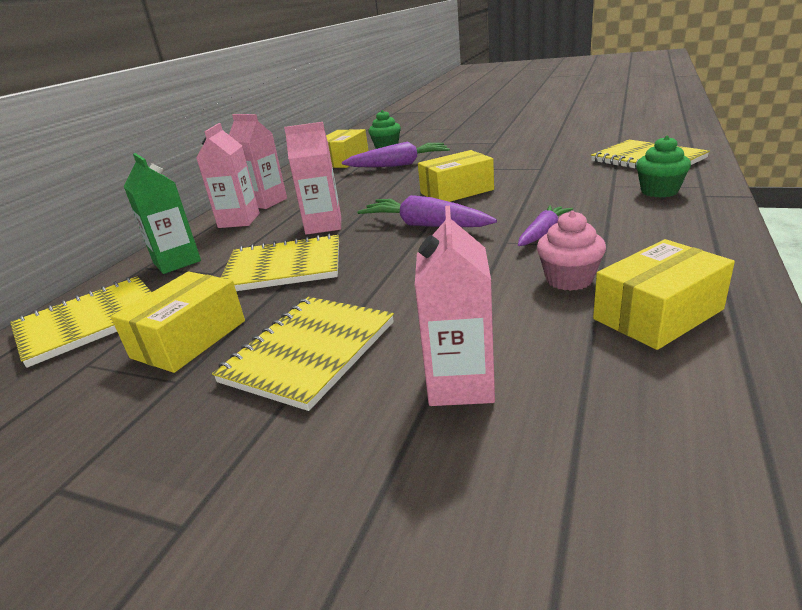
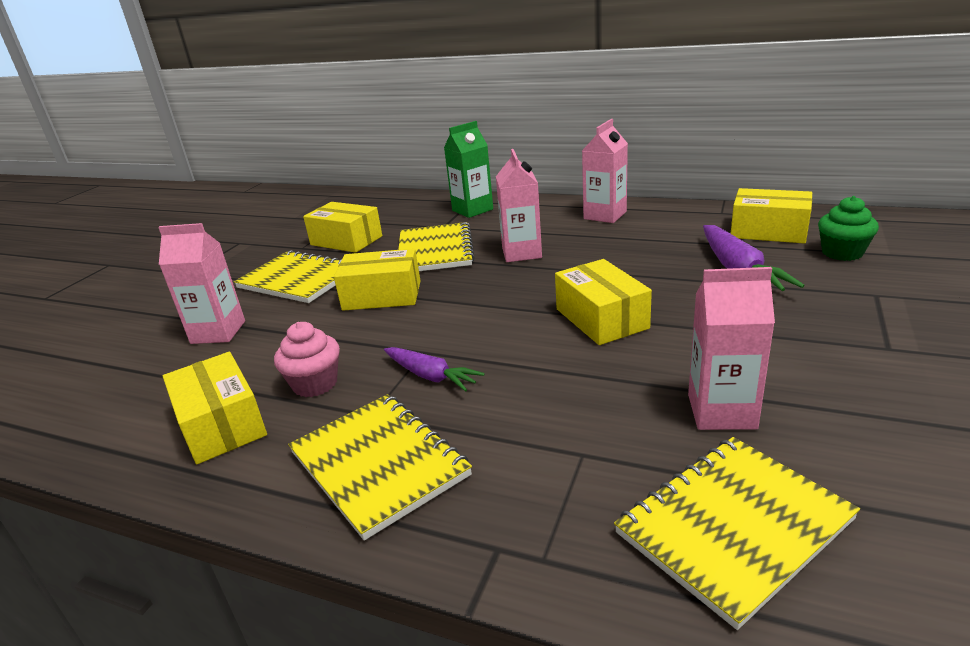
camera: 90 degrees right, 0 degrees up
(90, 322) = (392, 208): yellow notebook -> yellow notebook (379, 464)
(239, 220) = (555, 213): pink carton -> pink carton (721, 411)
(387, 279) = (382, 295): none -> yellow box
(425, 225) = (493, 305): purple carrot -> none
(659, 191) = (534, 499): green cupcake -> none

